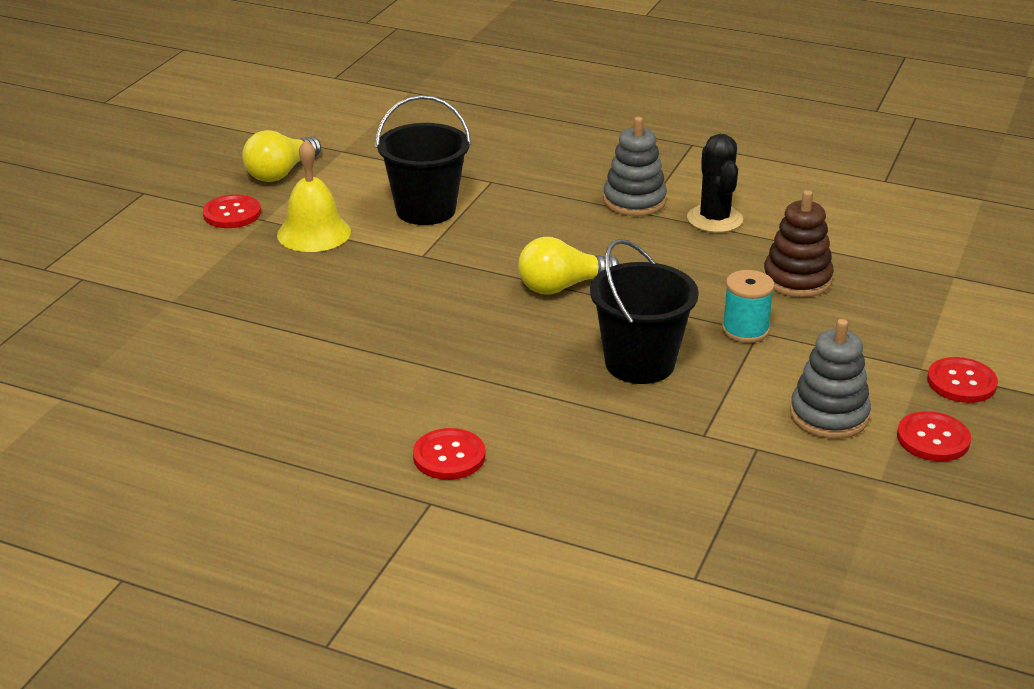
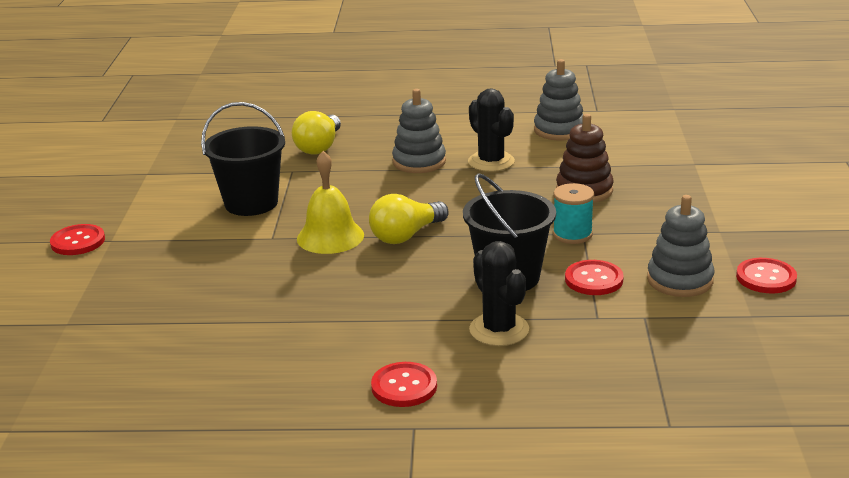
camera: 20 degrees left, 5 degrees down
(281, 173) = (102, 201): yellow light bulb -> yellow light bulb (319, 147)
(314, 233) = (164, 241): yellow bell -> yellow bell (330, 236)
(588, 420) = (499, 330): none -> black cactus
(821, 196) = (559, 130): none -> grey stacking toy
(961, 382) = (755, 234): red button -> red button (594, 279)

